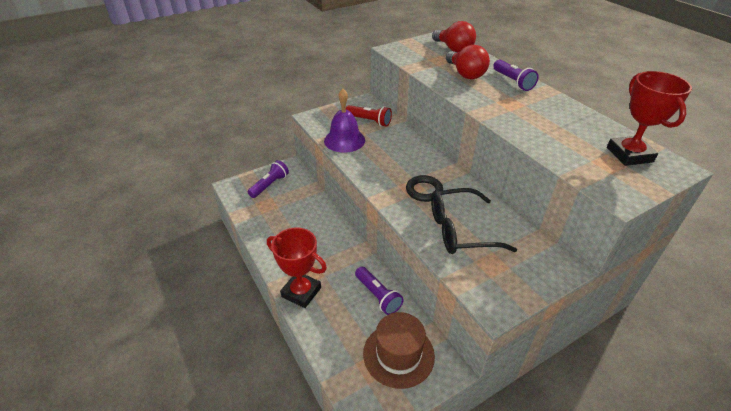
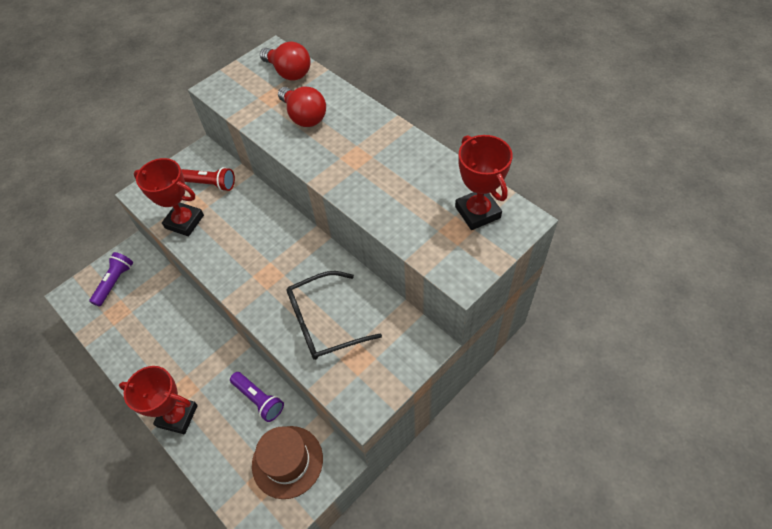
camera: 10 degrees left, 15 degrees up
(344, 140) = (184, 222): purple bell -> red trophy
(424, 191) = (282, 277): black ring -> none
(513, 82) = (359, 119): purple flashlight -> none

